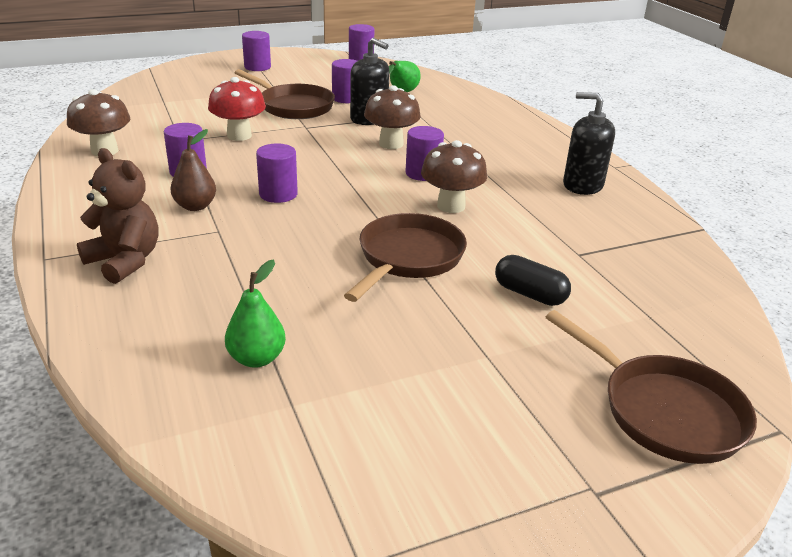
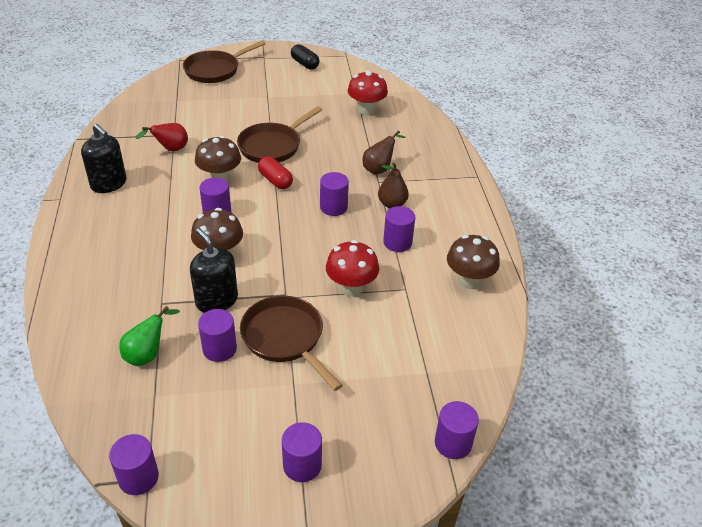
camera: 165 degrees left, 10 degrees up
(125, 261) = (431, 167): brown teddy bear -> none
(147, 79) = (453, 443): none -> purple cylinder
(217, 247) = (379, 169): none -> brown pear
(257, 358) = (366, 110): green pear -> red mushroom
(373, 213) = (275, 180): none -> red capsule
(530, 294) = (223, 117): black capsule -> black capsule (305, 64)
(557, 232) = (170, 149): none -> red pear
(664, 411) = (215, 70): brown pan -> brown pan turned 105 degrees counterclockwise

